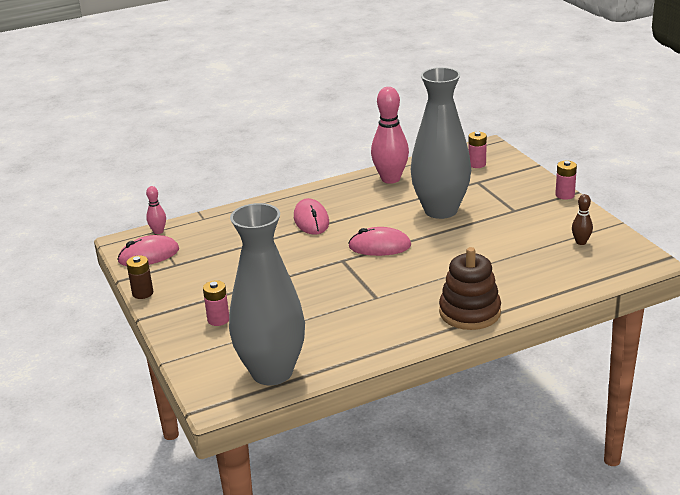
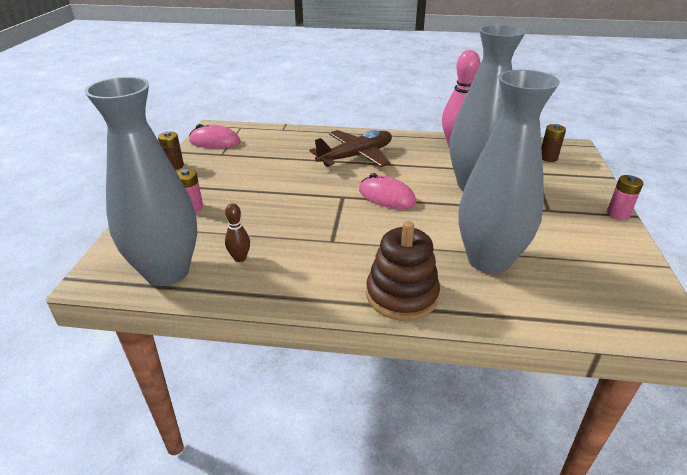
camera: 30 degrees right, 5 degrees up
(158, 231) = (242, 128): pink bowling pin -> none
(311, 220) = (356, 156): pink mouse -> brown plane
(477, 164) = (548, 158): pink battery -> brown battery
(505, 264) = (488, 260): none -> grey vase
(581, 242) = (597, 269): brown bowling pin -> brown bowling pin (240, 258)

